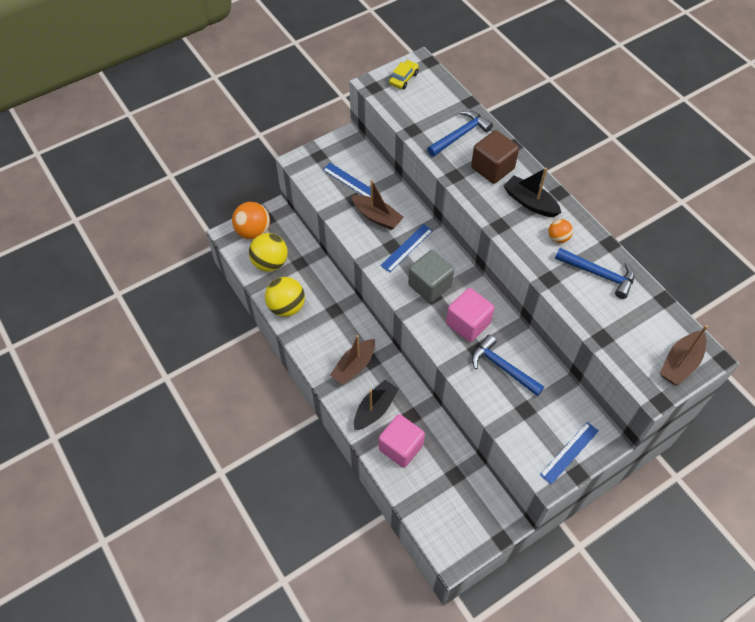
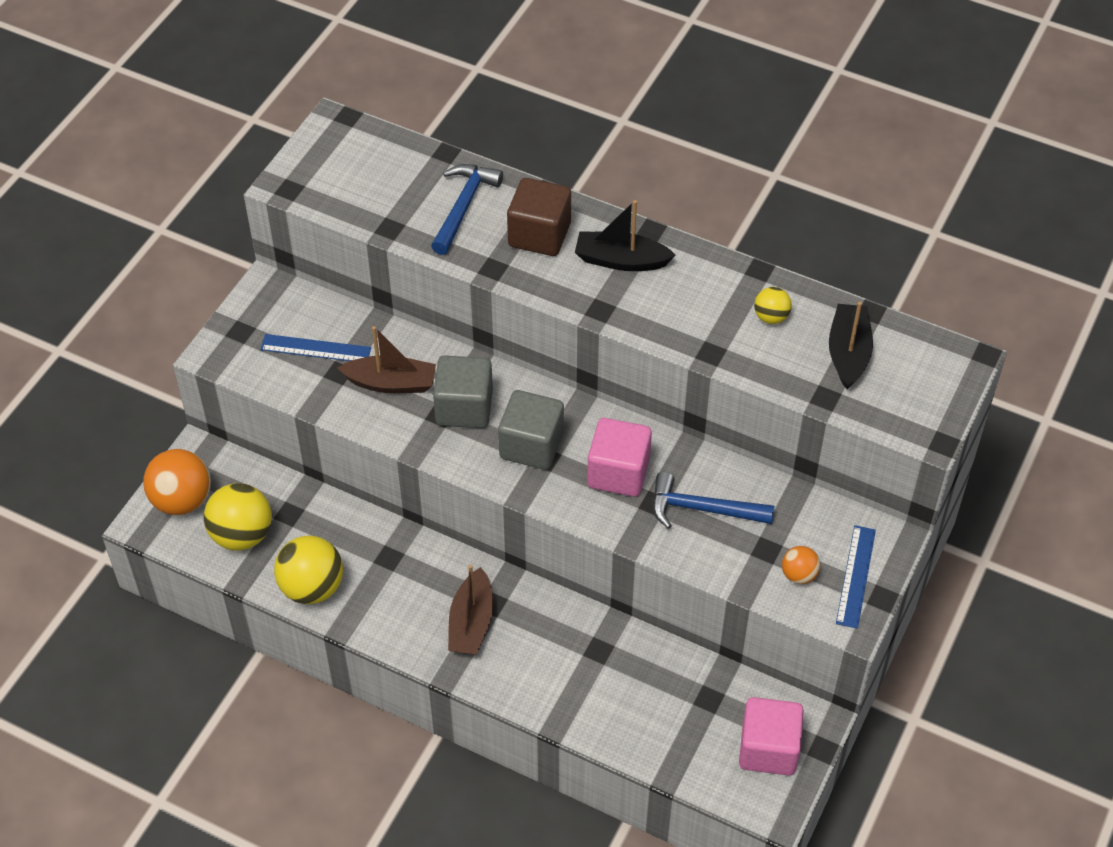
camera: 30 degrees left, 5 degrees down
(375, 409) = (541, 667): black boat -> black boat (848, 353)
(401, 447) = (611, 700): pink cube -> pink cube (768, 749)
(403, 78) = (325, 158): yellow car -> none
(407, 248) = (464, 408): blue ruler -> grey cube
(558, 238) = (688, 292): orange ball -> orange ball (799, 575)
(599, 274) = (771, 317): blue hammer -> yellow ball
(680, 363) = (938, 384): brown boat -> none

